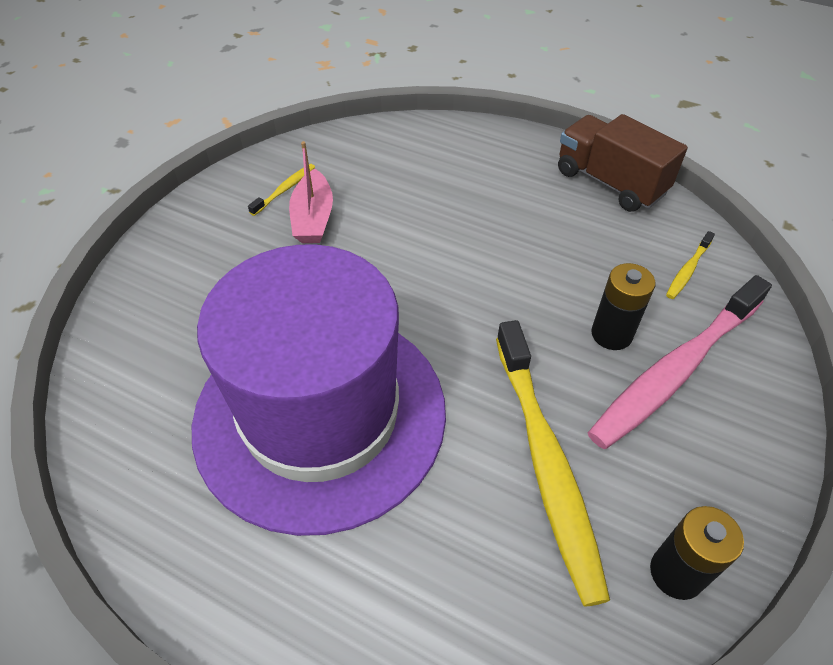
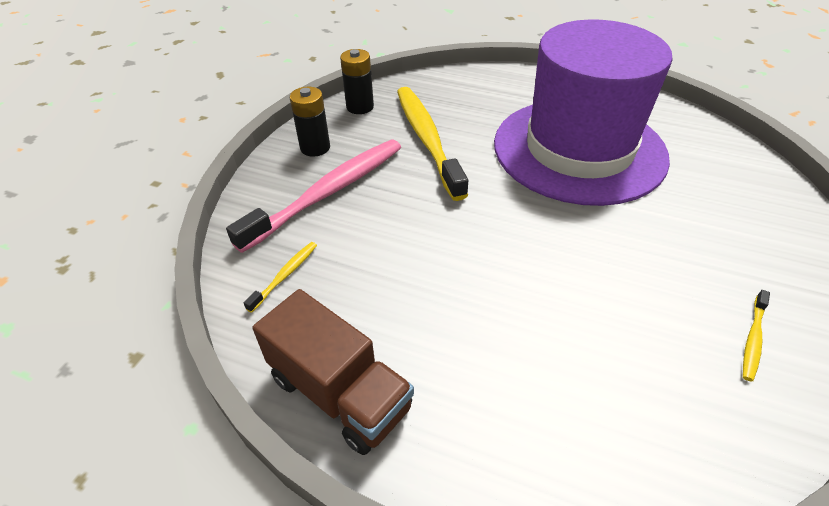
camera: 175 degrees right, 5 degrees down
(313, 218) = (690, 301): pink boat -> none
(611, 334) = (372, 213): black battery -> black battery (315, 148)

